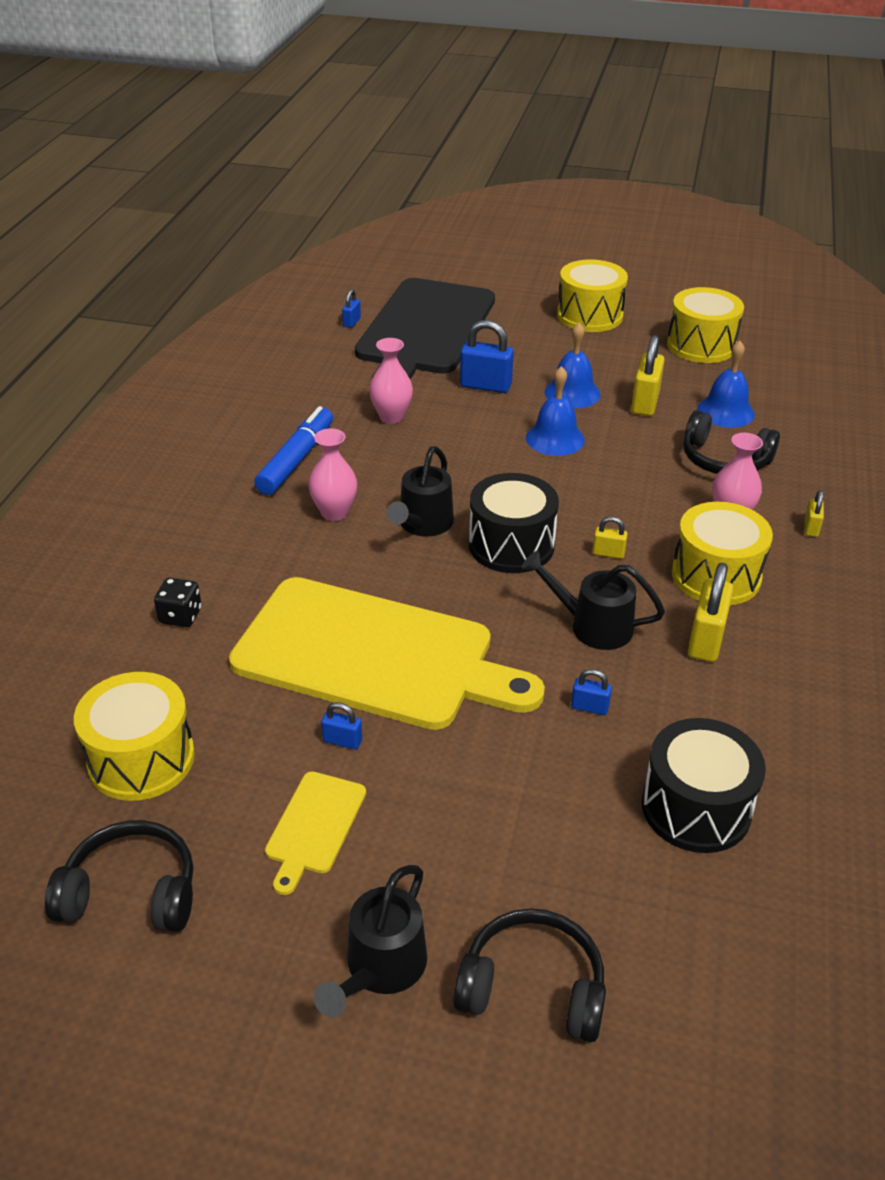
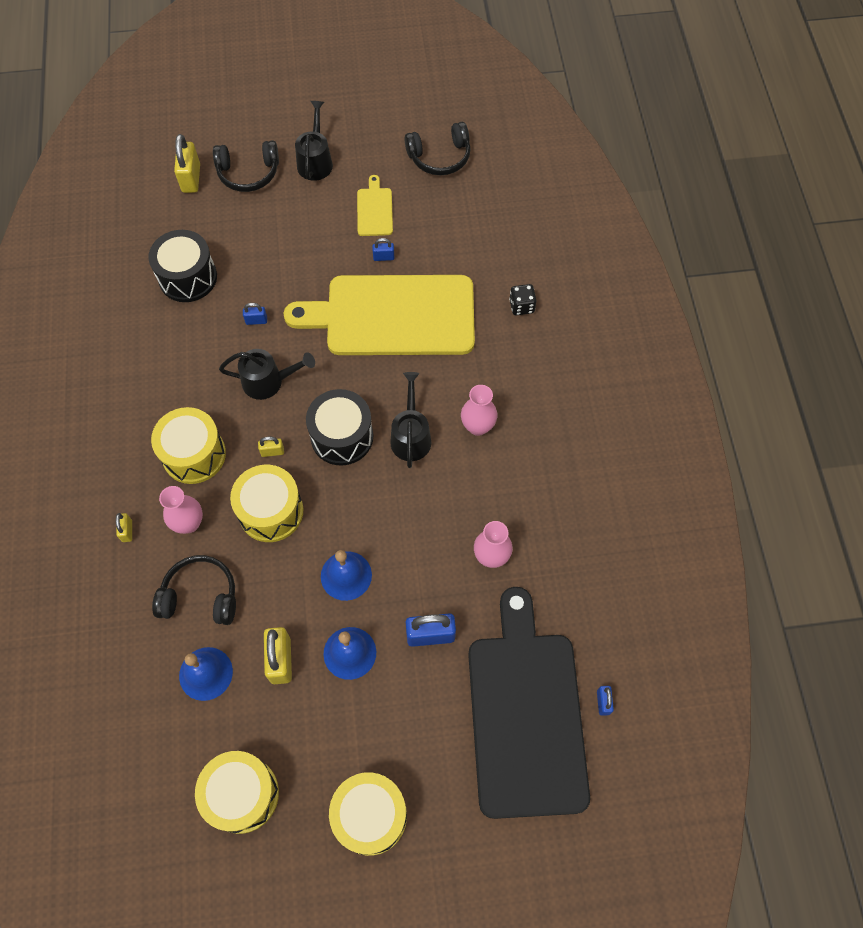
camera: 160 degrees right, 25 degrees up
(141, 759) = (480, 216): yellow drum -> yellow drum (271, 511)
(296, 460) = (536, 473): blue marker -> none
(706, 640) = (195, 393): yellow padlock -> yellow padlock (191, 178)

